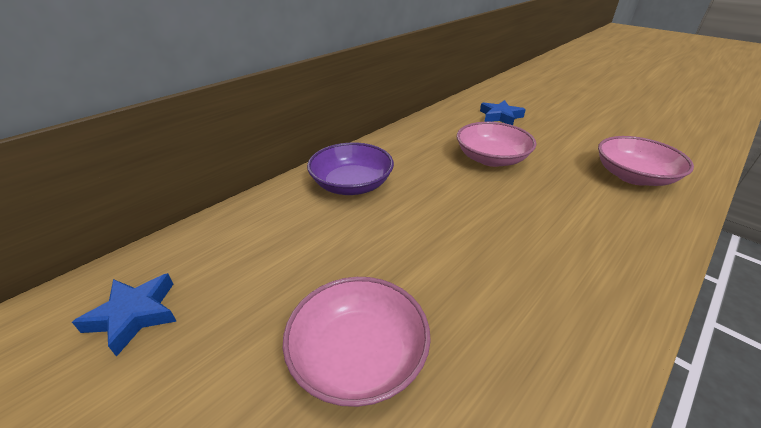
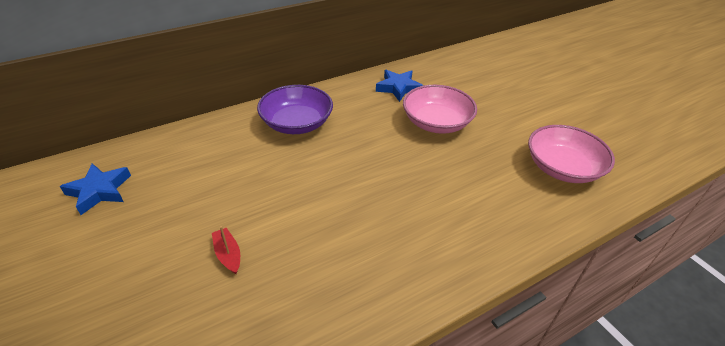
camera: 15 degrees right, 5 degrees up
(358, 356) = (228, 254): pink bowl -> red boat
(500, 116) = (480, 79): blue star -> blue star (398, 88)

